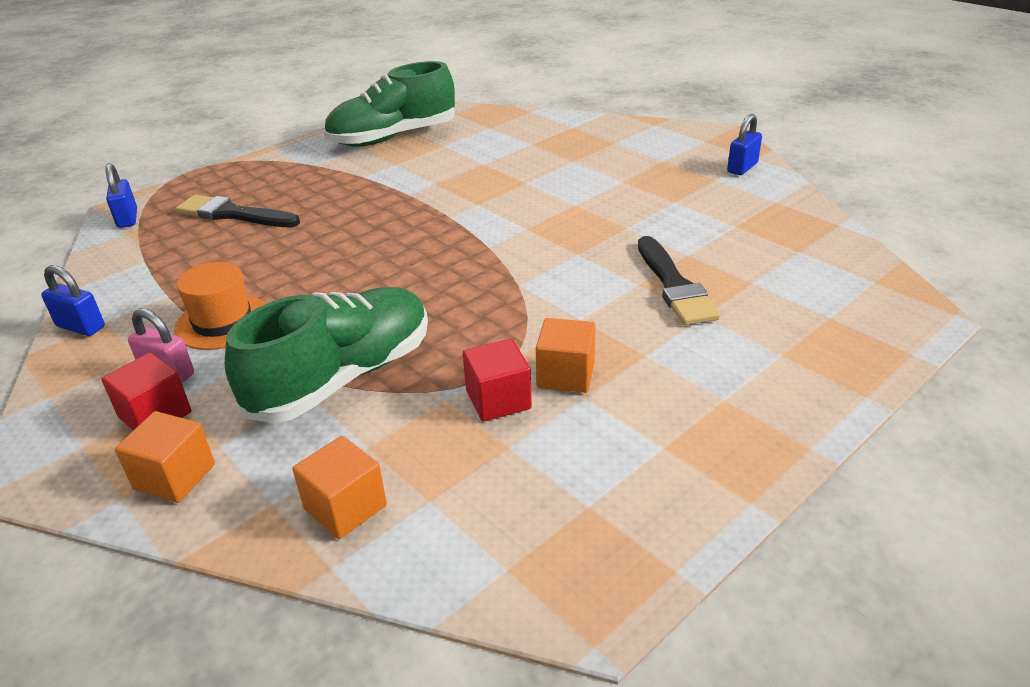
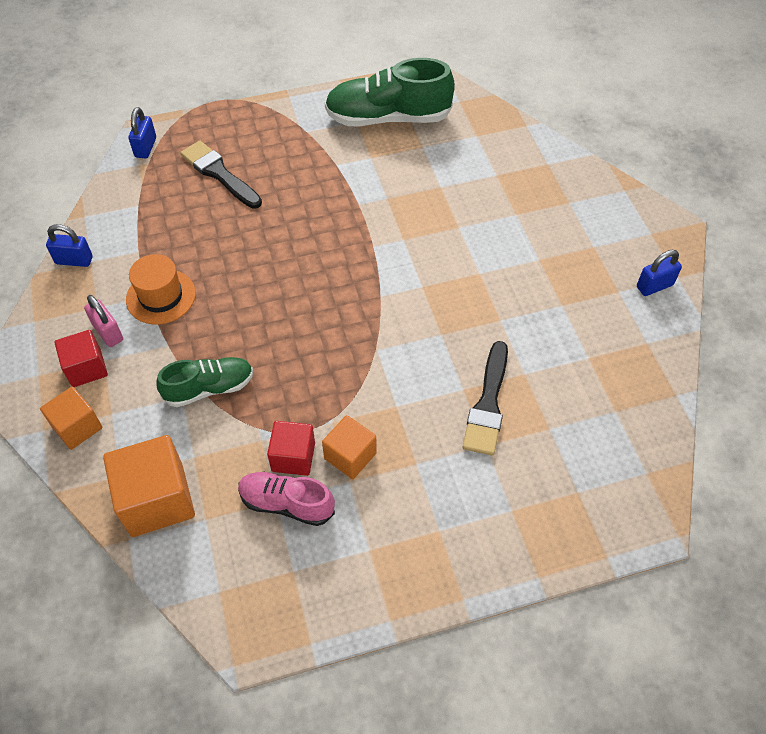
camera: 25 degrees right, 20 degrees up
(81, 327) = (74, 260): blue padlock -> blue padlock turned 45 degrees counterclockwise
(343, 377) = (209, 388): green shoe -> green shoe, size x0.59
(345, 507) = (157, 500): orange cube -> orange cube, size x1.63
(525, 444) = (287, 504): none -> pink shoe

